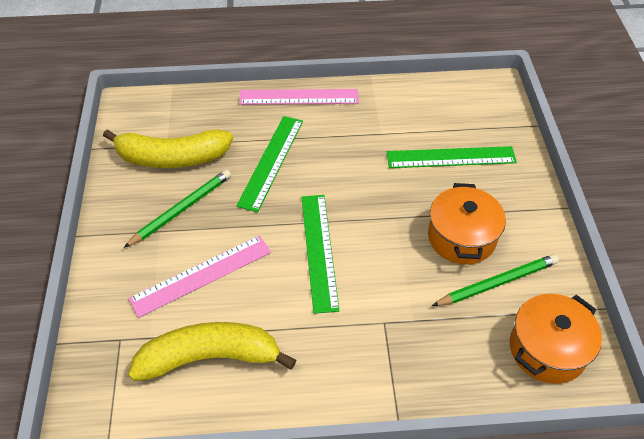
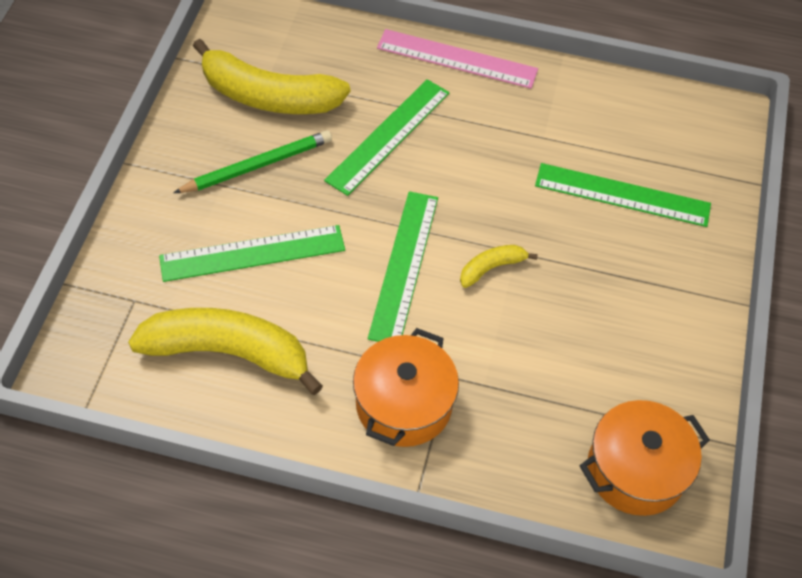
camera: 15 degrees right, 5 degrees up
(201, 275) = (252, 254): pink ruler -> green ruler
(382, 234) = (491, 268): none -> yellow banana
(461, 237) = (590, 302): orange pot -> orange pot (404, 404)
(497, 283) = (610, 372): green pencil -> none

